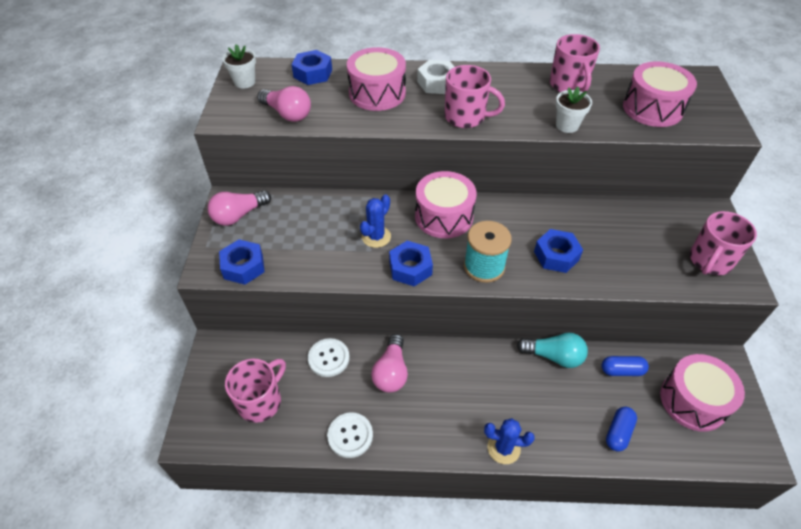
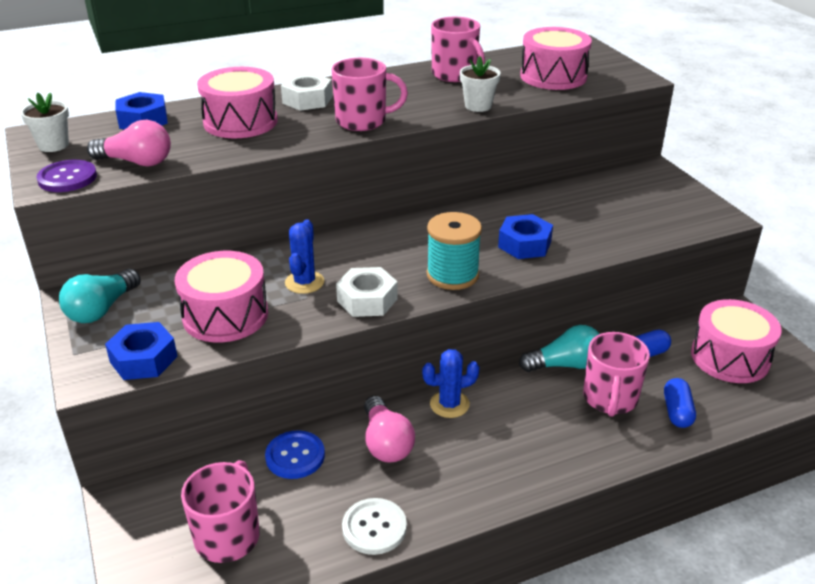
camera: 25 degrees left, 15 degrees down
(237, 116) = (67, 178): none -> purple button
(239, 215) = (102, 309): pink light bulb -> turquoise light bulb
(328, 358) = (295, 456): white button -> blue button
(410, 268) = (367, 300): blue nut -> white nut
(444, 216) = (374, 243): pink drum -> pink drum (225, 315)
(503, 448) = (567, 471): blue cactus -> blue cactus (449, 404)
(709, 261) = (678, 208): pink mug -> pink mug (610, 399)

